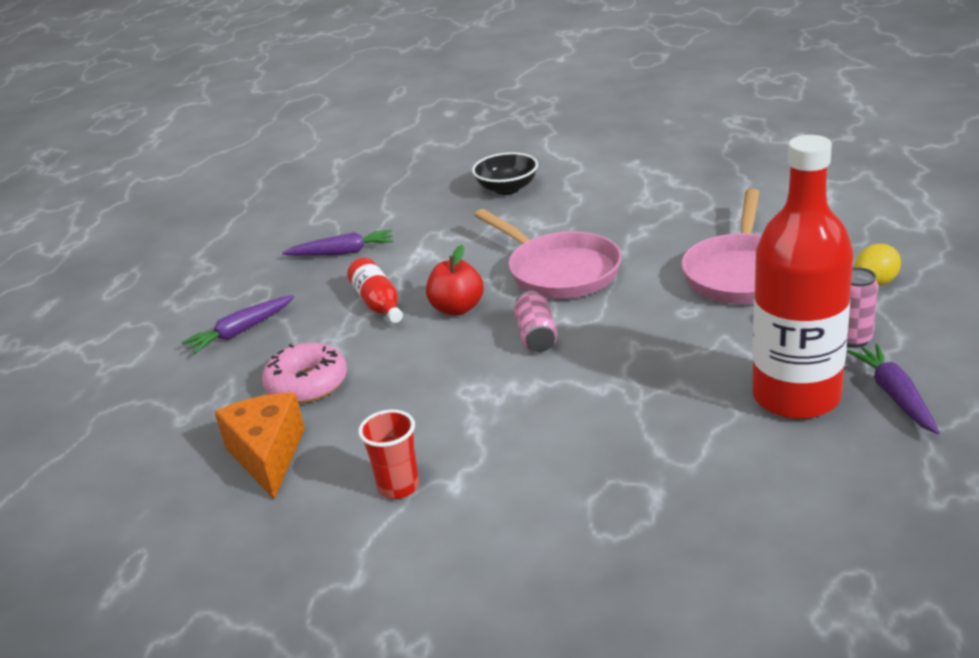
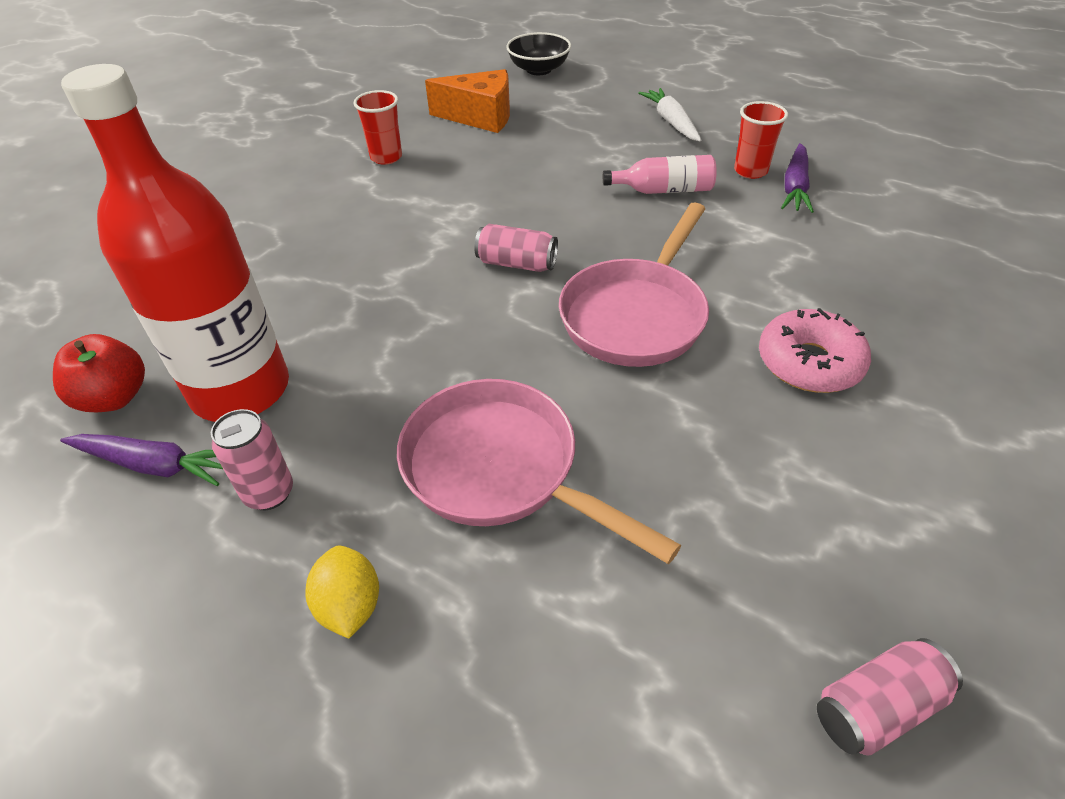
camera: 110 degrees right, 15 degrees up
(241, 331) = (671, 122): purple carrot -> white carrot
(307, 384) = (557, 140): pink donut -> pink donut (809, 363)
(324, 274) = (750, 171): none -> red cup
(378, 303) = (664, 190): red bottle -> pink bottle
(457, 308) = (613, 230): red apple -> red apple (114, 397)
(507, 188) = (919, 340): black bowl -> black bowl (539, 69)
(559, 271) = (636, 315): pink pan -> pink pan turned 45 degrees counterclockwise
(757, 166) = (877, 707): none -> pink can

